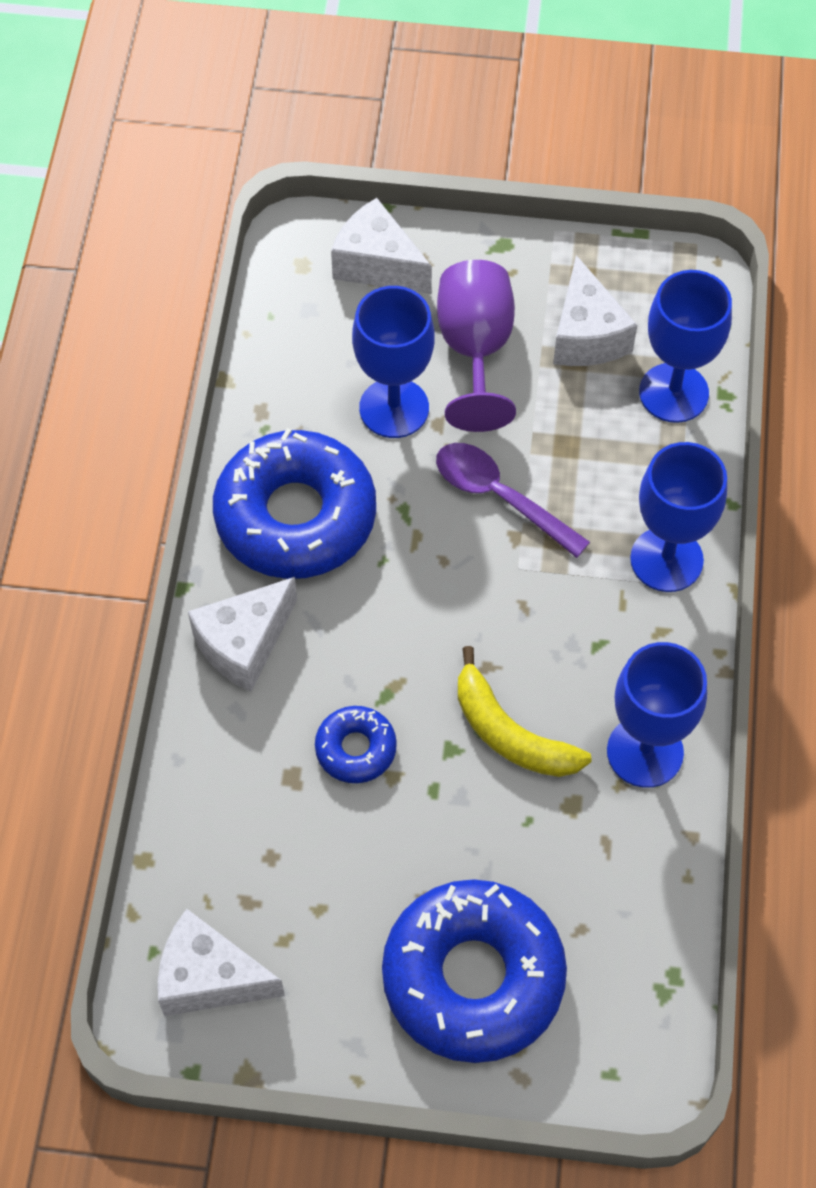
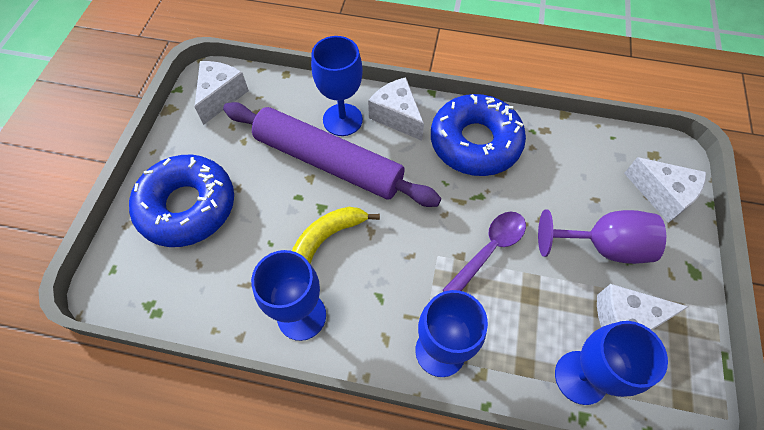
camera: 95 degrees right, 0 degrees up
(356, 749) = (329, 162): blue donut -> purple rolling pin
(377, 264) = (662, 195): white cheese -> white cheese turned 90 degrees clockwise
(394, 408) = (552, 196): blue goblet -> blue goblet (342, 120)

